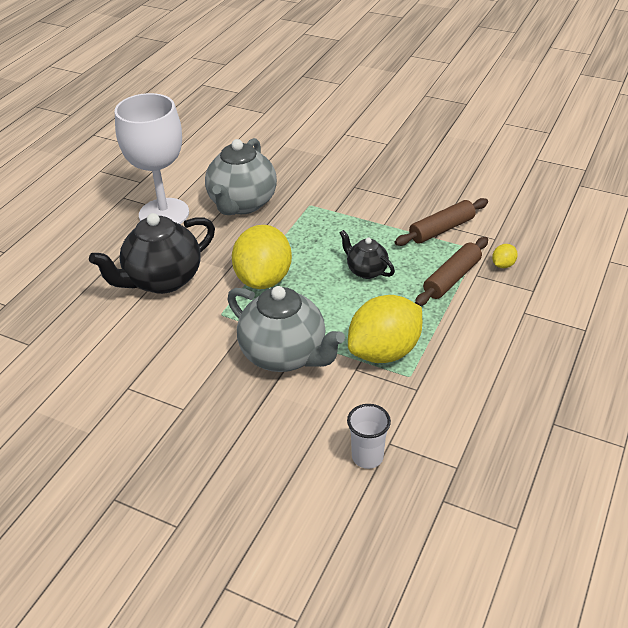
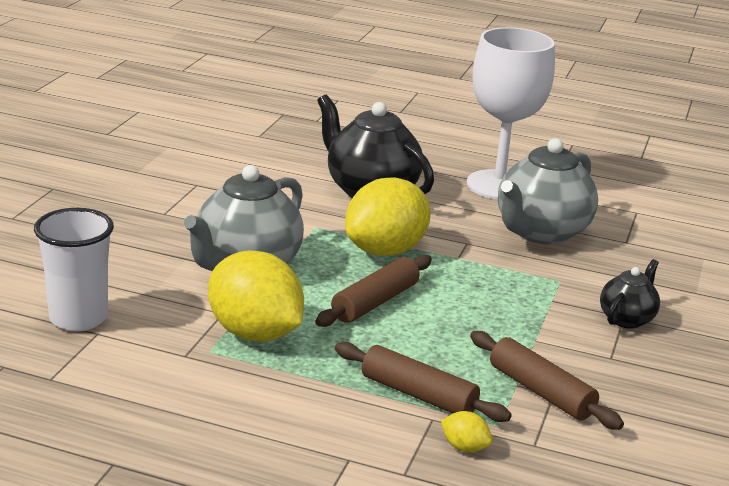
camera: 80 degrees right, 15 degrees down
(242, 204) = (541, 232): grey teapot -> grey teapot turned 60 degrees counterclockwise
(263, 279) = (385, 251): yellow lemon -> yellow lemon turned 45 degrees counterclockwise
(339, 289) = (375, 302): none -> brown rolling pin
(366, 271) = (419, 323): black teapot -> black teapot (627, 319)
(367, 457) = (78, 318): white cup -> white cup, size x1.51

